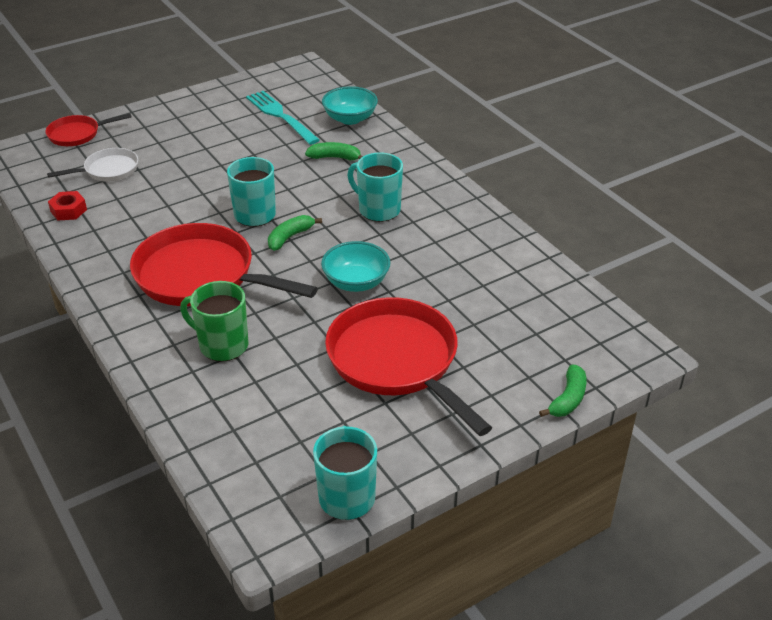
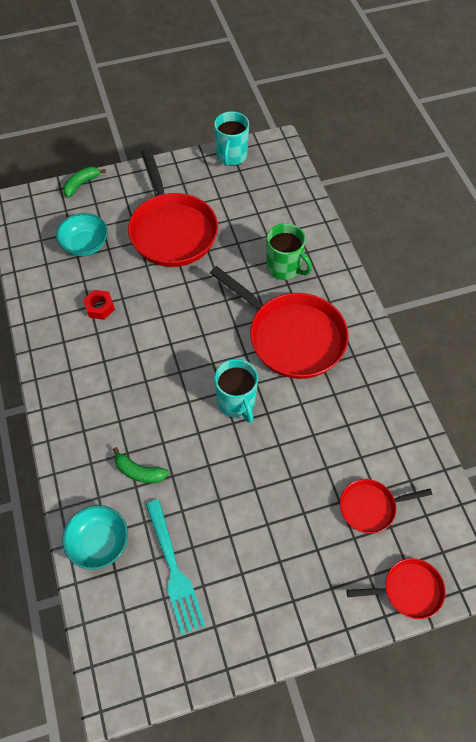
camera: 165 degrees left, 20 degrees up
(68, 210) = (406, 448): red nut -> red nut (100, 307)
(108, 170) = (371, 507): white pan -> red pan
(290, 237) = (212, 365): green banana -> none
(356, 282) = (175, 304): turquoise bowl -> turquoise bowl (85, 245)
(378, 209) = (127, 382): turquoise mug -> none

